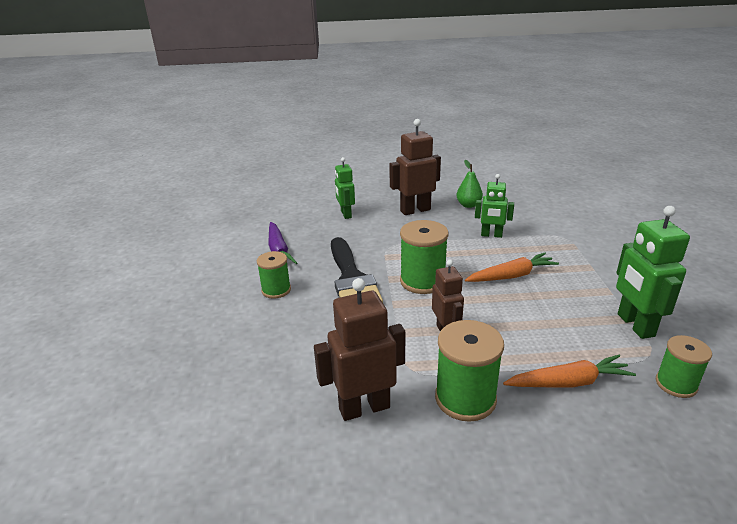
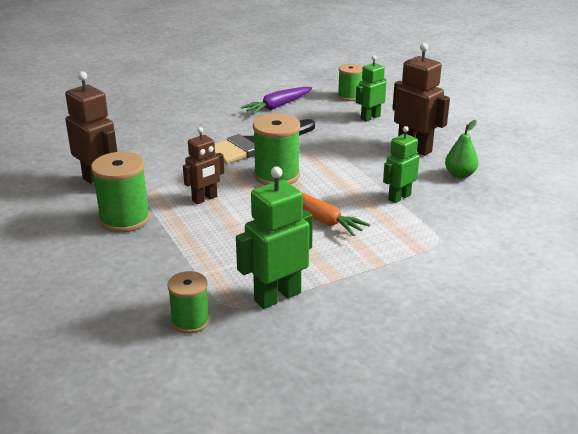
camera: 65 degrees right, 0 degrees up
(276, 290) = (219, 120): green spool -> green spool (349, 96)
(491, 235) = (399, 197): green robot -> green robot turned 60 degrees clockwise
(568, 382) = (165, 263): orange carrot -> none

